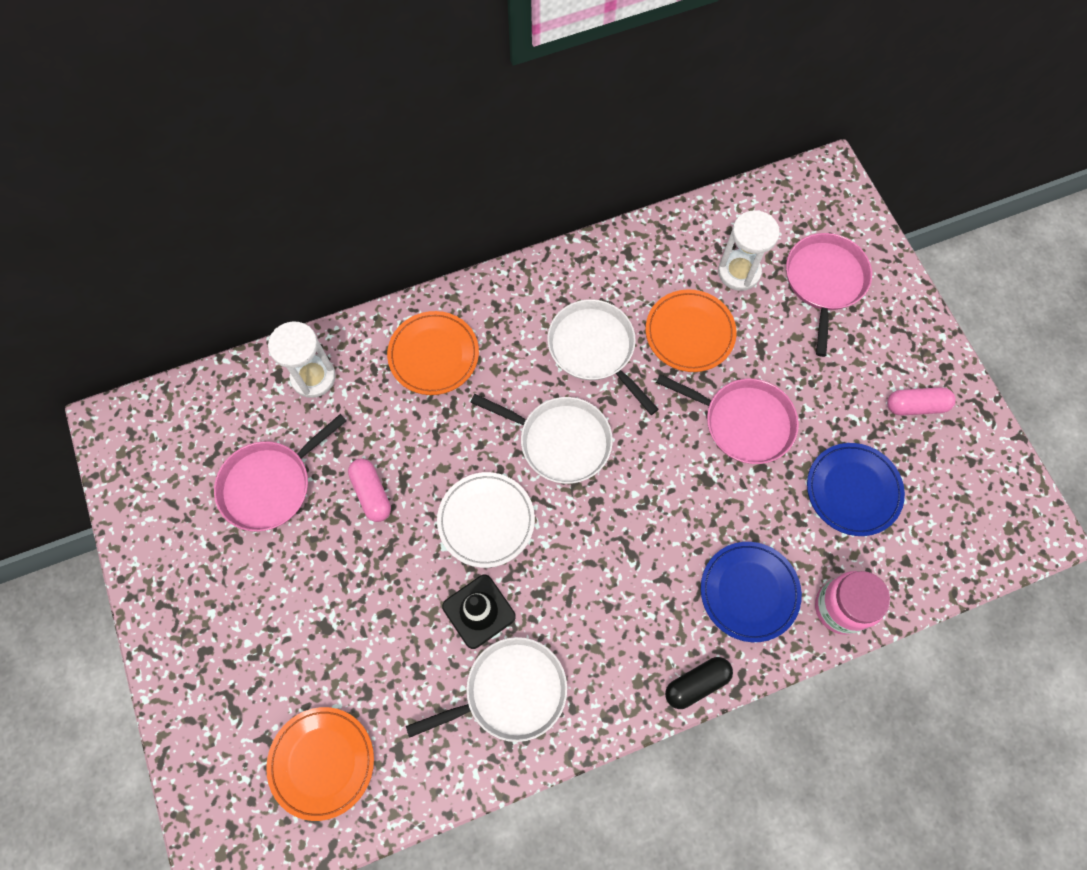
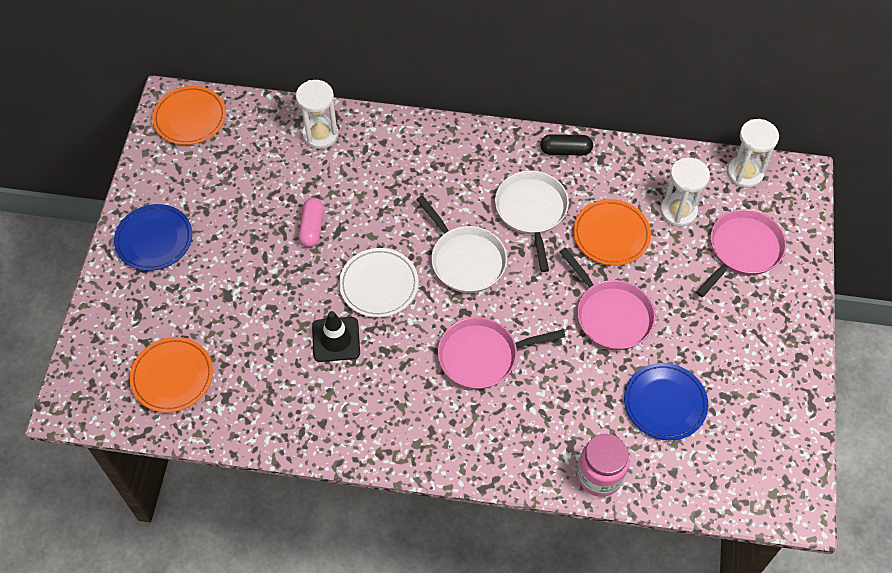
camera: 30 degrees right, 10 degrees down
(270, 485) = (248, 189): pink pan -> pink pan (482, 356)
(433, 355) = (412, 160): orange plate -> orange plate (190, 118)
(510, 692) = (324, 401): white pan -> none
(696, 683) = (458, 467): black capsule -> black capsule (565, 150)
(749, 592) = (537, 429): blue plate -> blue plate (154, 240)
(776, 197) = (745, 173): none -> white hourglass
(916, 406) = (757, 371): pink capsule -> none

